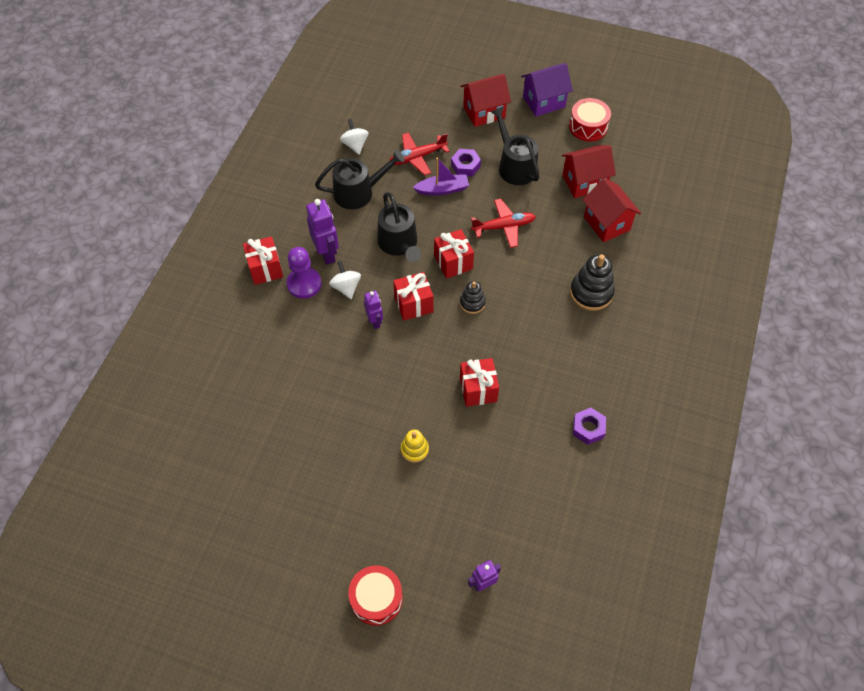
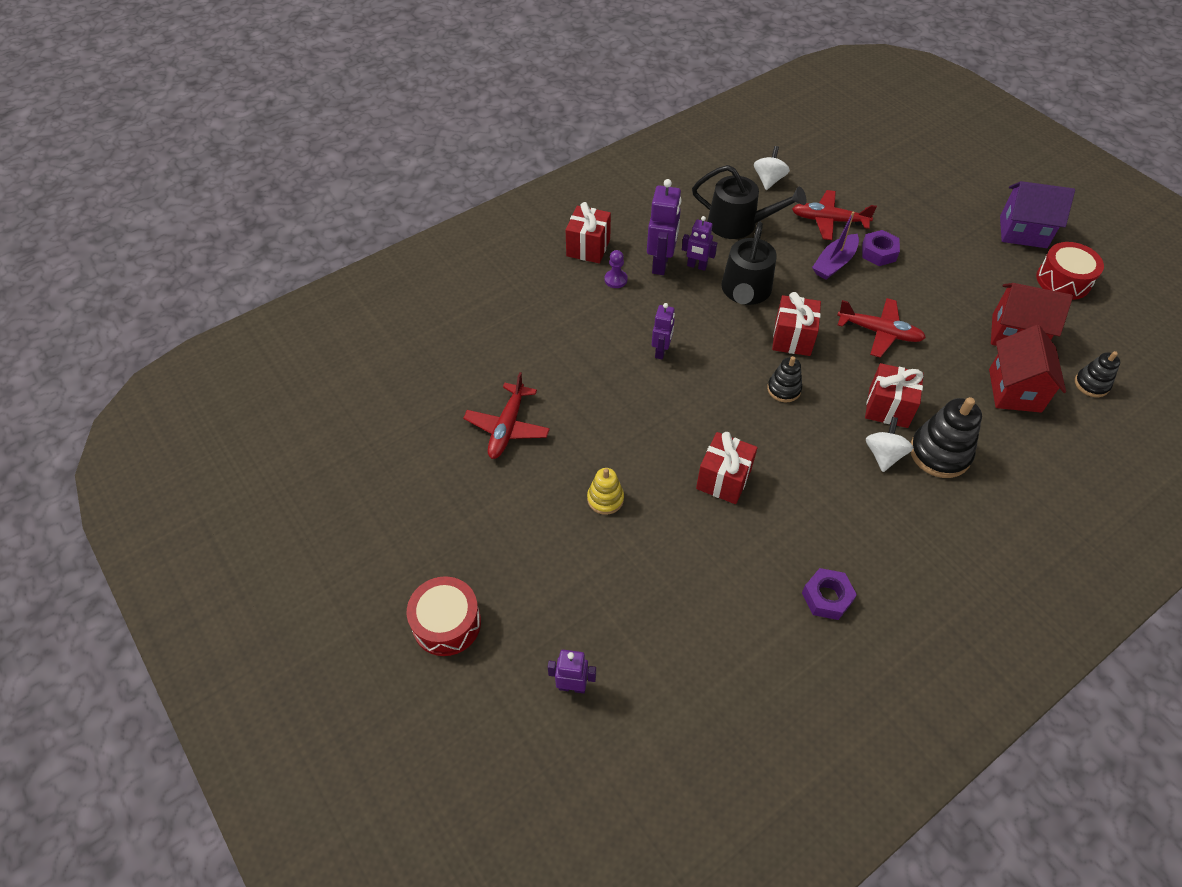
camera: 35 degrees right, 5 degrees down
(304, 284) = (615, 280): purple pawn -> purple pawn, size x0.55
(312, 440) = (507, 427): none -> red plane
(346, 287) = (656, 304): white spinning top -> white spinning top (883, 455)
(353, 242) = (696, 266): none -> purple robot
(413, 304) = (716, 356): red gift -> red gift (888, 408)
(442, 189) = (834, 263): purple boat -> purple boat turned 105 degrees clockwise
(484, 112) = (940, 211): red house -> none
(515, 166) = (938, 279): black watering can -> none
(645, 194) = (1091, 384): none -> black stacking toy

